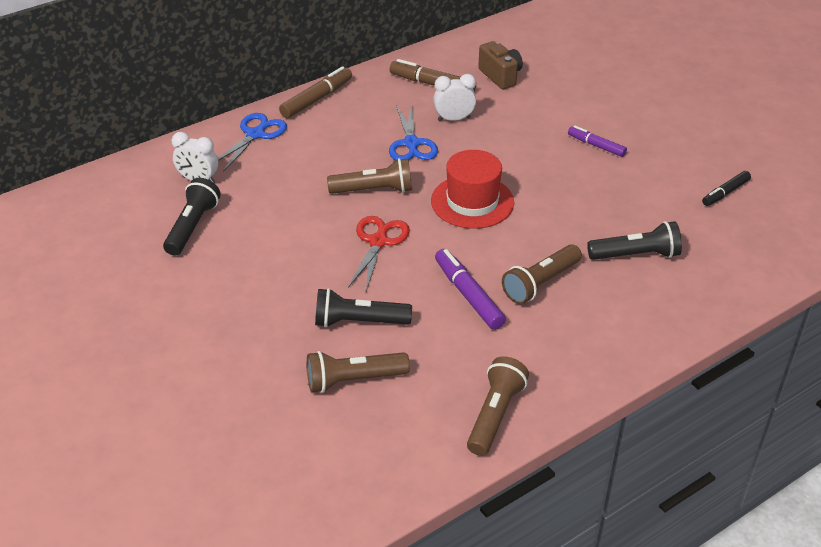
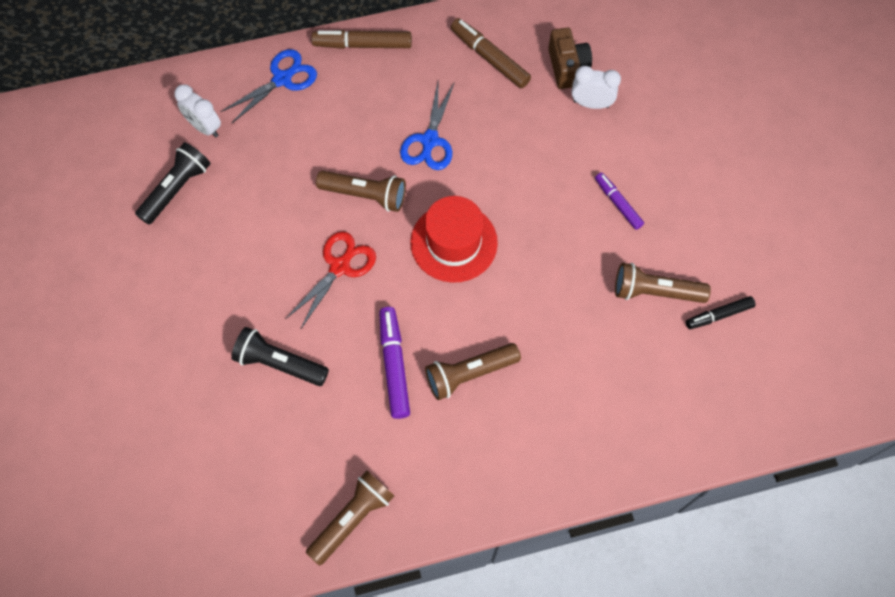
camera: 20 degrees right, 25 degrees up
(317, 99) = (362, 45): brown marker -> brown marker turned 150 degrees counterclockwise
(354, 380) = (246, 432): brown flashlight -> brown flashlight (655, 292)
(454, 119) = (488, 118): white clock -> white clock (591, 104)
(635, 255) = (581, 369): black flashlight -> none

